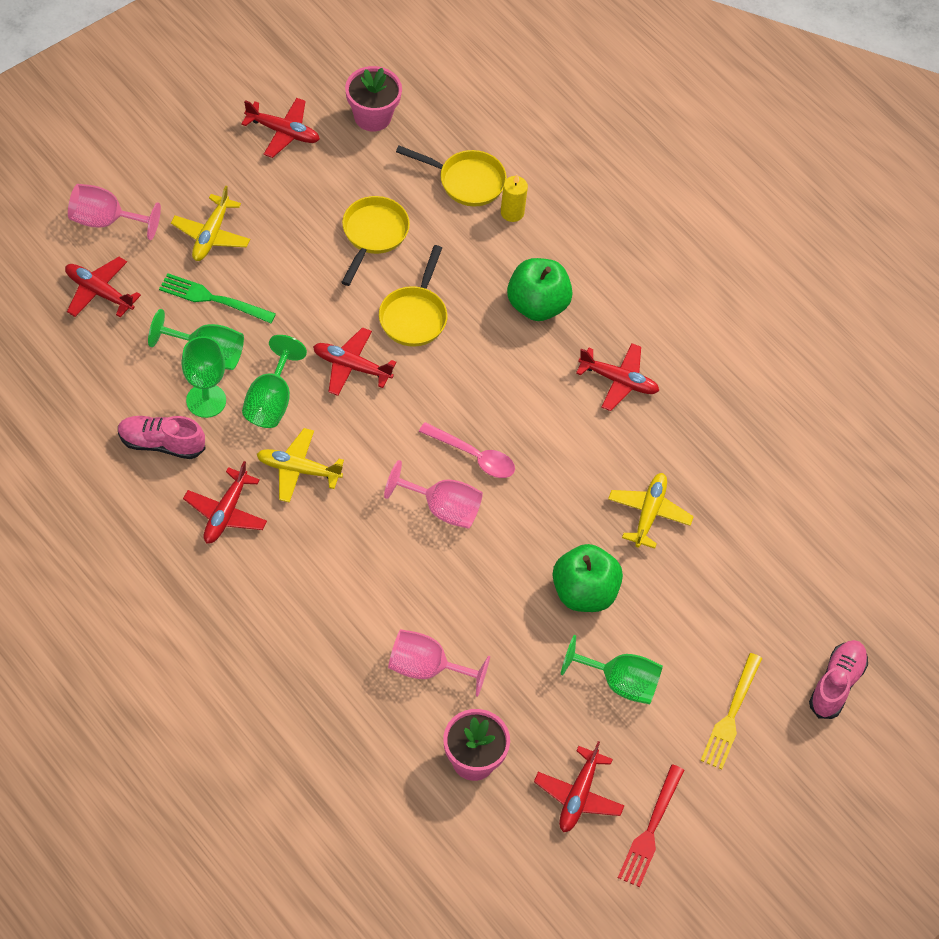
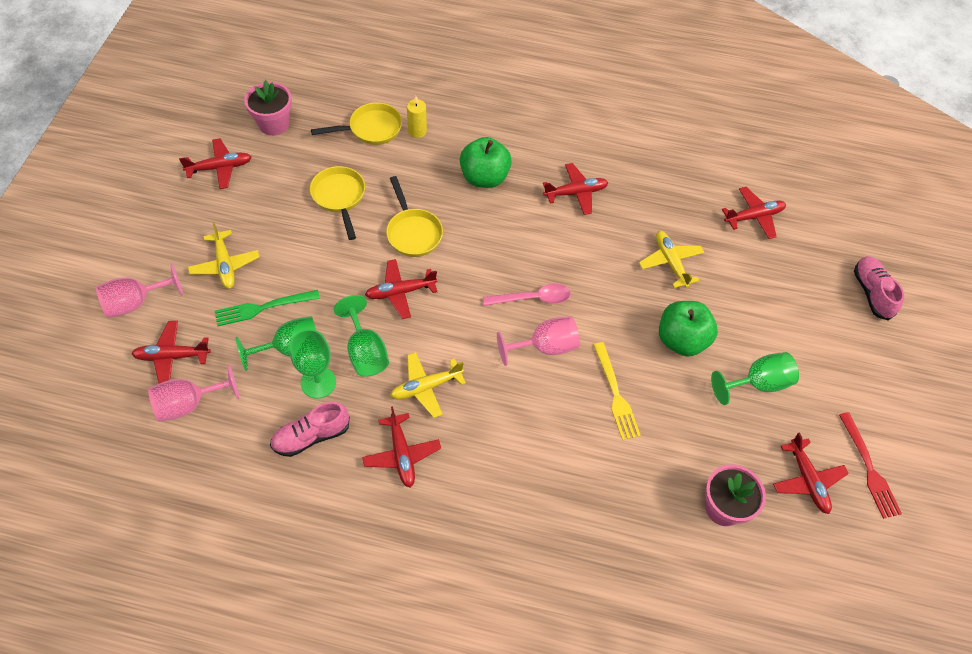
camera: 35 degrees left, 0 degrees up
(427, 668) = (635, 465): pink goblet -> pink goblet (189, 404)
(731, 715) = (838, 356): yellow fork -> yellow fork (616, 394)
(788, 527) = (754, 217): none -> red plane

